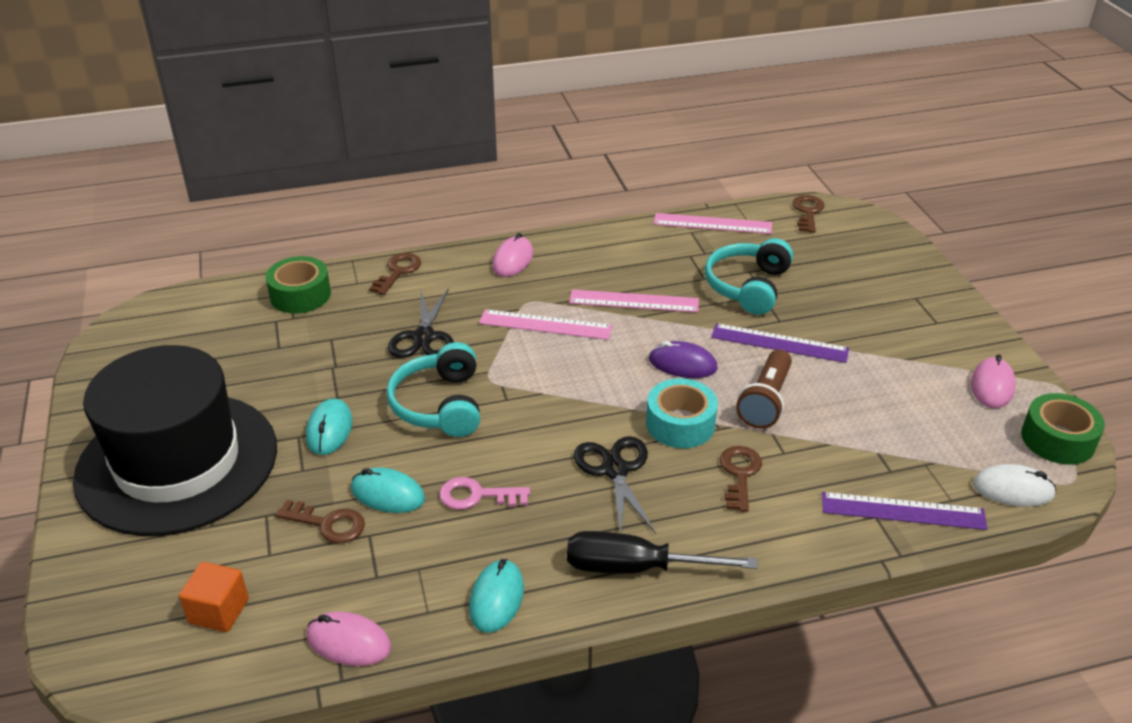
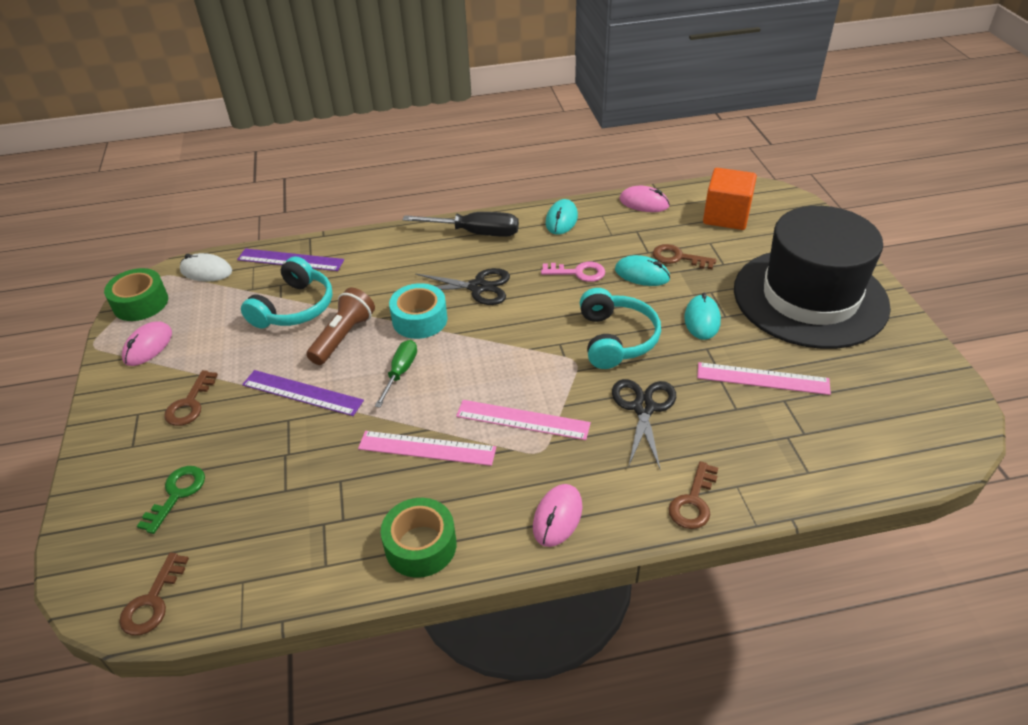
camera: 175 degrees left, 5 degrees up
(219, 611) = (726, 216): orange cube -> orange cube, size x1.55
(300, 295) = (794, 468): green tape -> green tape (420, 545)
(615, 470) = (478, 287): black scissors -> black scissors turned 75 degrees counterclockwise
(682, 364) = (400, 372): purple mouse -> green screwdriver
(712, 224) = (291, 580): pink ruler -> pink ruler (762, 378)
(739, 474) = (389, 283): brown key -> brown key (190, 404)
(747, 286) = (298, 466): turquoise headphones -> turquoise headphones (295, 307)
(841, 266) = (177, 494): none -> green key

